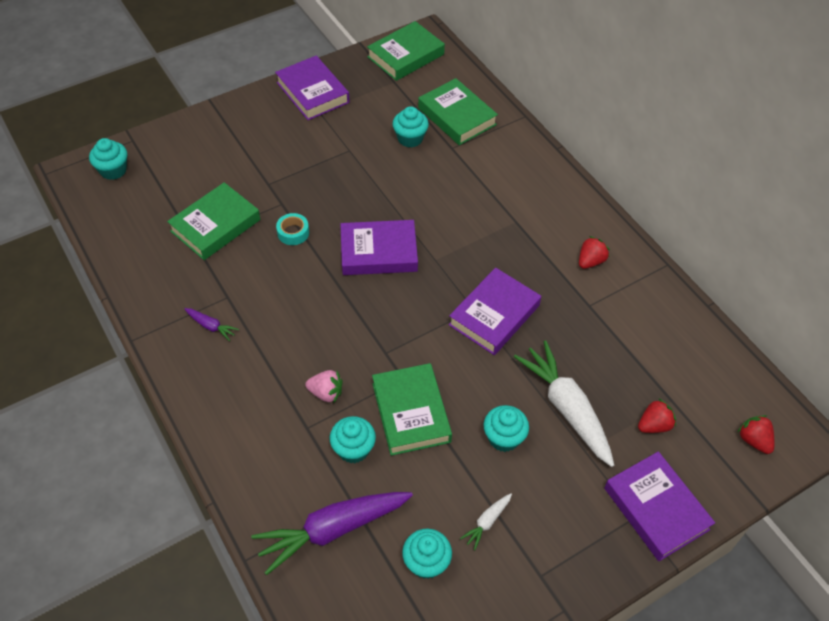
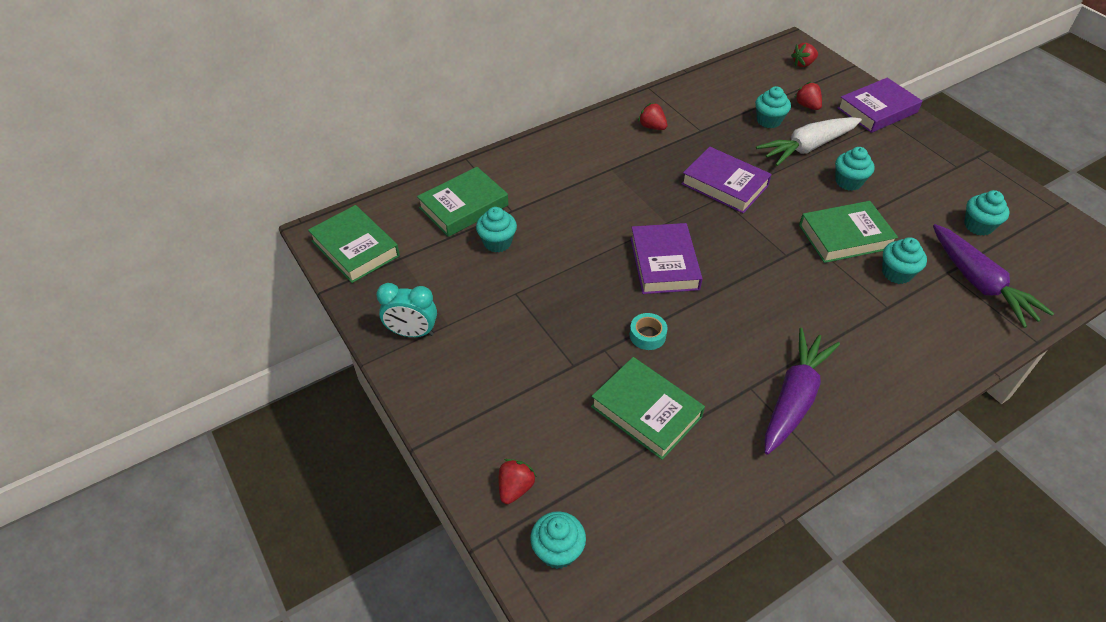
camera: 90 degrees left, 5 degrees down
(165, 149) = (515, 488): none -> red strawberry
(211, 326) = (794, 398): purple carrot -> purple carrot, size x2.27
(312, 92) = (412, 333): purple book -> turquoise clock
(326, 393) = (845, 295): pink strawberry -> none
(487, 522) = (927, 192): white carrot -> none
(616, 376) = (768, 121): none -> turquoise cupcake

